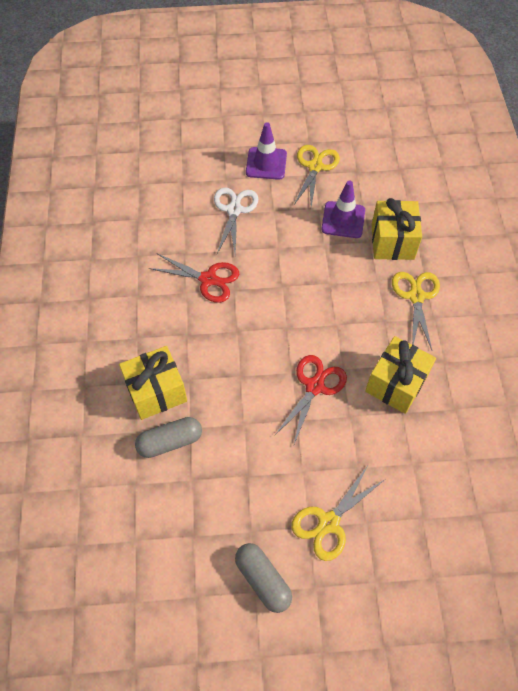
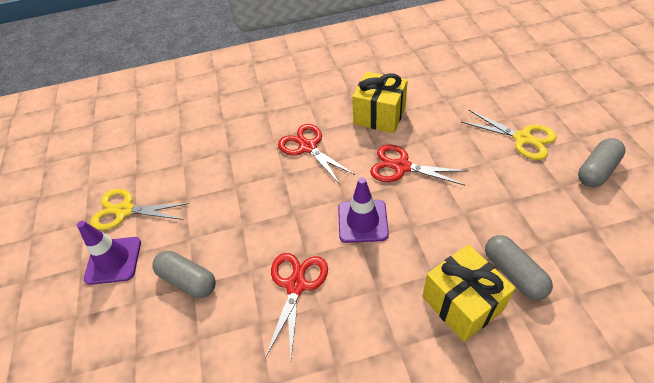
camera: 95 degrees left, 10 degrees down
(234, 210) = (188, 280): white scissors -> grey capsule
(343, 220) = (202, 175): purple traffic cone -> purple traffic cone (362, 221)
(361, 308) = (308, 147): none -> red scissors
(392, 242) = (228, 136): yellow gift -> none
(416, 296) = (288, 114): yellow scissors -> none

